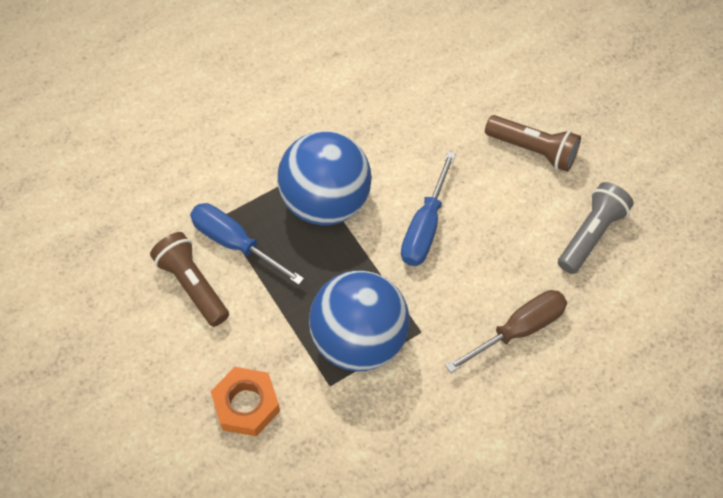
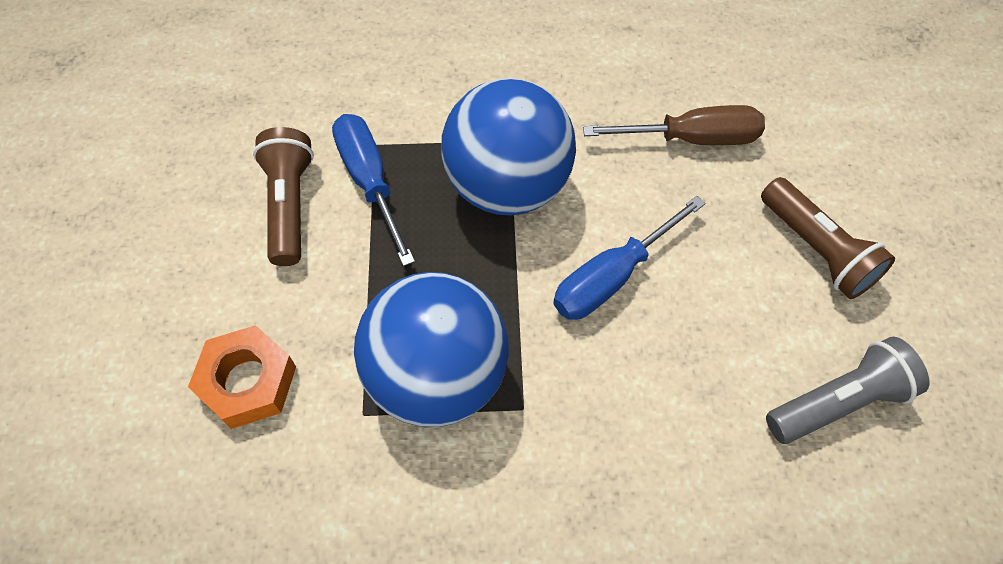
camera: 30 degrees right, 0 degrees up
(519, 329) = (660, 480): brown screwdriver -> brown screwdriver (693, 138)

